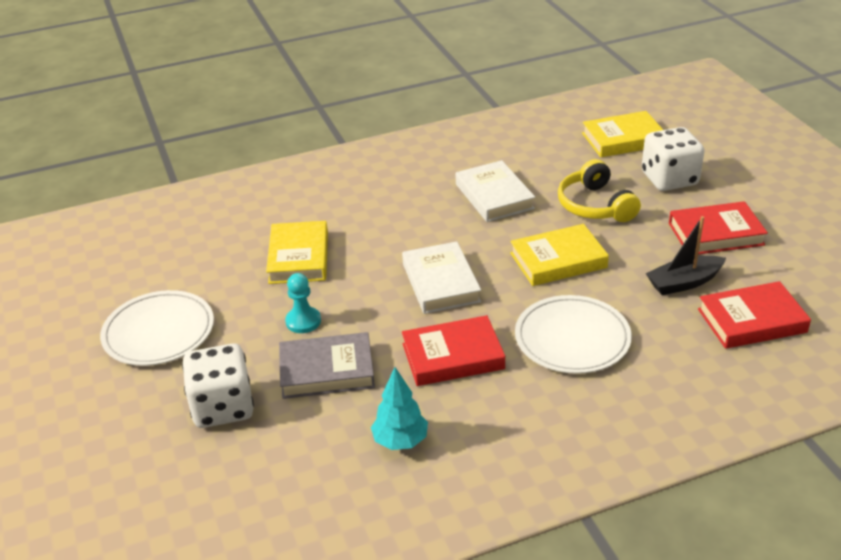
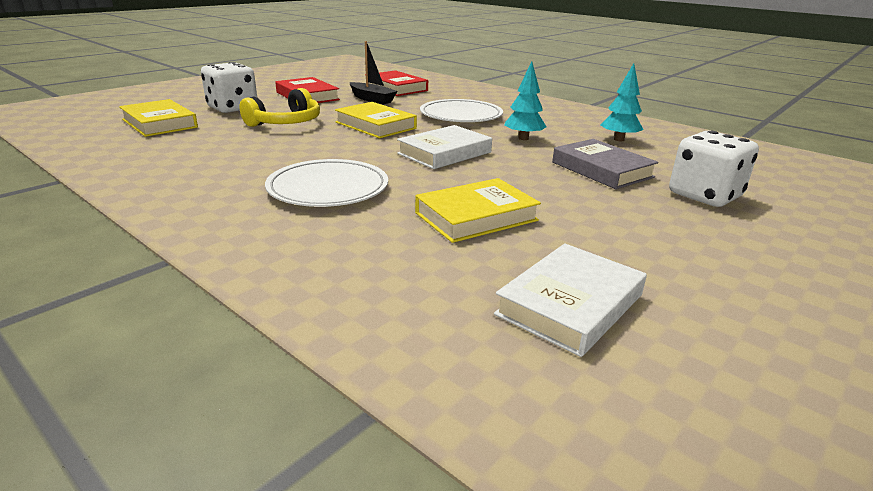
camera: 120 degrees left, 10 degrees down
(159, 332) = (696, 258): white plate -> white plate (328, 188)
(303, 321) = (564, 191): turquoise pawn -> none
(453, 356) = (523, 138): red book -> turquoise tree
(494, 196) = (288, 153): white book -> white book (570, 304)

